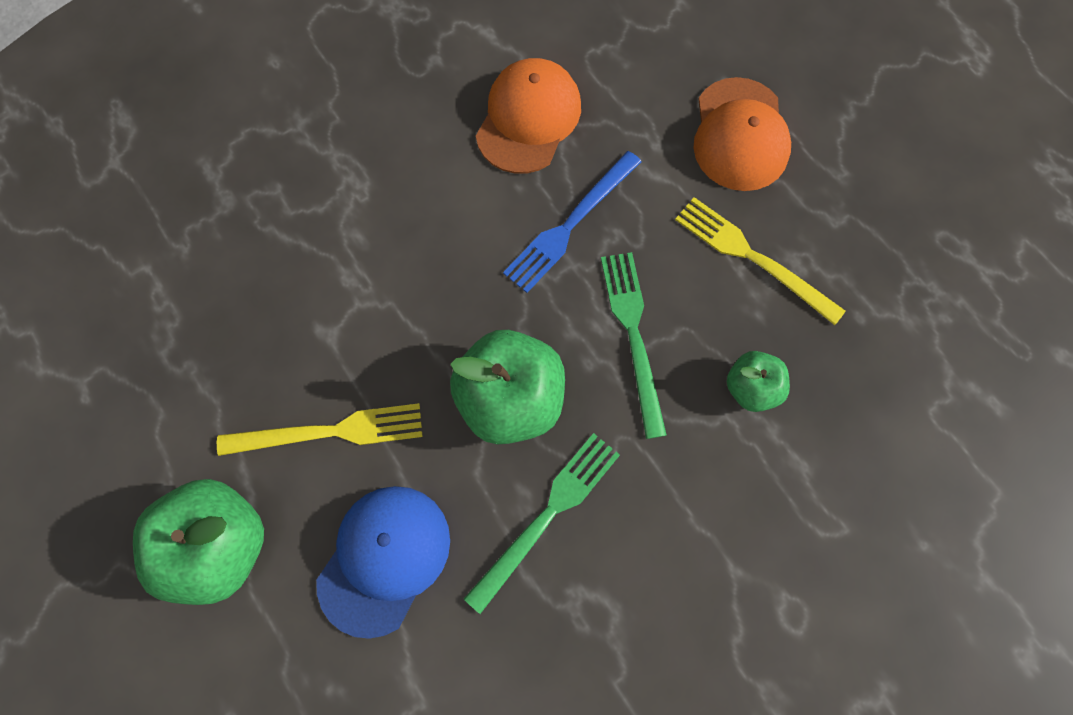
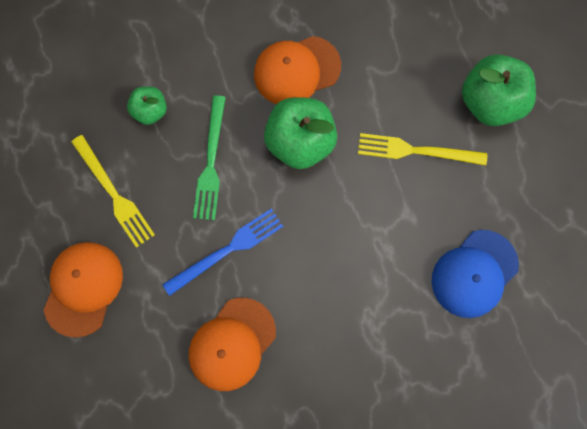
camera: 165 degrees left, 5 degrees up
(384, 559) = (395, 71): blue cap -> blue cap (474, 273)
(547, 515) = (296, 70): green fork -> orange cap

